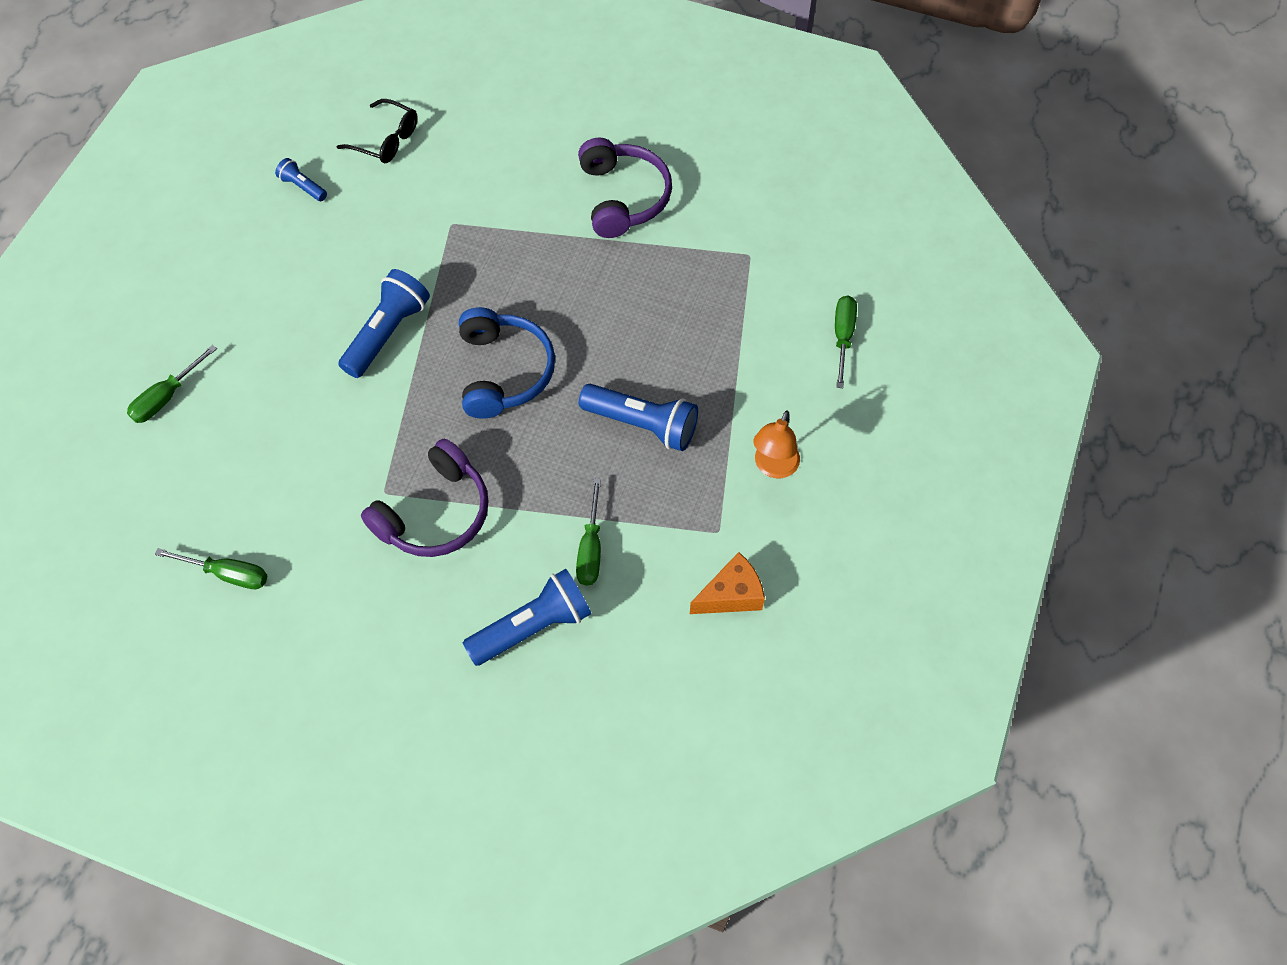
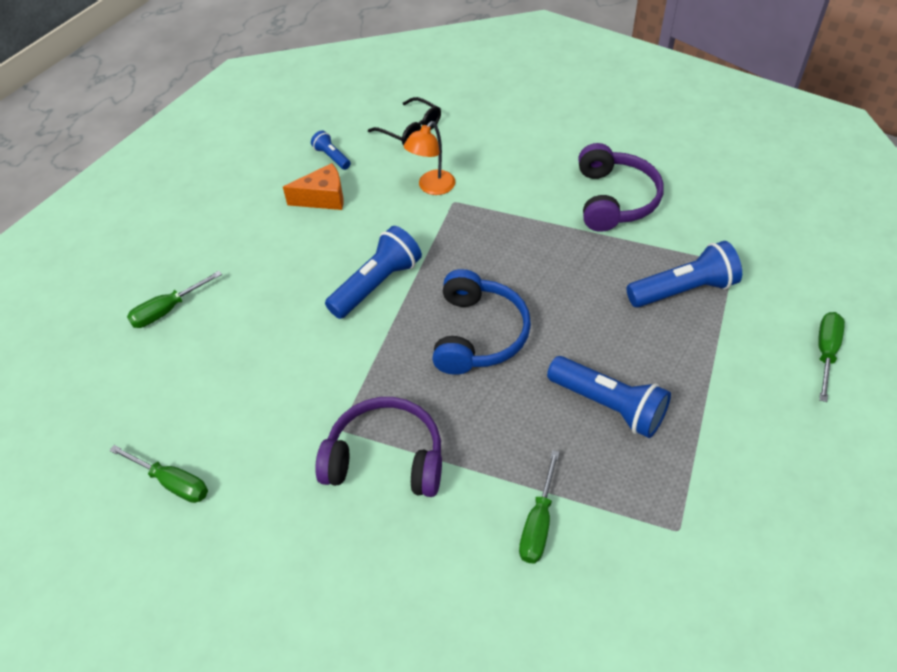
camera: 15 degrees right, 10 degrees down
(435, 513) = (385, 458): purple headphones -> purple headphones turned 135 degrees counterclockwise
(533, 626) = (464, 598): blue flashlight -> blue flashlight (683, 290)
(731, 595) = (687, 605): orange cheese -> orange cheese (323, 198)
(773, 467) = (744, 472): orange lamp -> orange lamp (432, 187)

